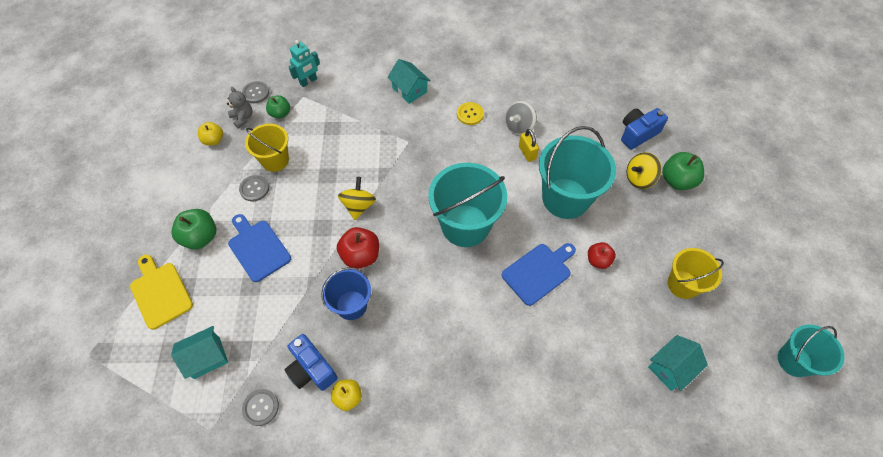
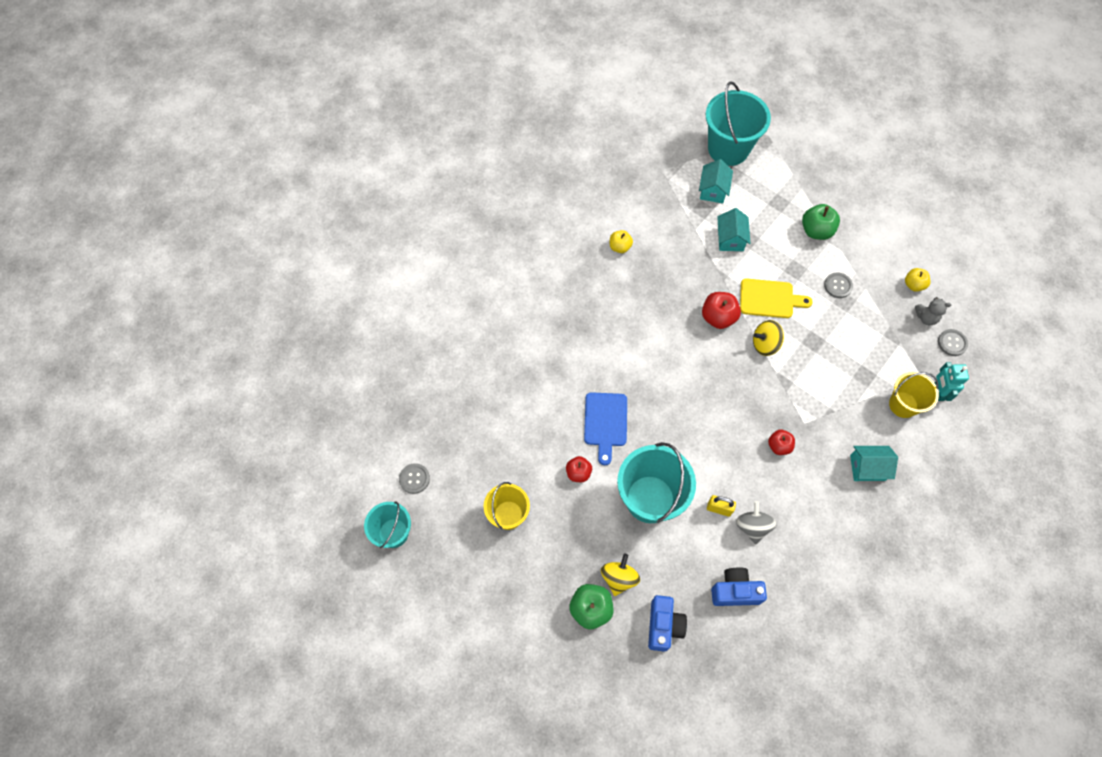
camera: 130 degrees right, 5 degrees up
(160, 292) = (785, 188): yellow cutting board -> yellow cutting board (769, 299)
(258, 248) = (778, 259): blue cutting board -> none
(261, 407) = (654, 200): grey button -> grey button (414, 479)
(275, 160) = (858, 315): yellow bucket -> yellow bucket (903, 404)
(280, 113) = (911, 347): green apple -> none
(311, 369) = (655, 239): blue camera -> blue camera (735, 591)
(351, 305) = (682, 287): blue bucket -> none
(358, 206) = (765, 344): yellow spinning top -> yellow spinning top turned 120 degrees clockwise
(442, 146) = (779, 446): none -> red apple
(465, 225) = (686, 404): turquoise bucket -> turquoise bucket (728, 149)
(470, 114) = (799, 497): yellow button -> none
(671, 368) = (466, 445): turquoise house -> turquoise house (730, 239)

